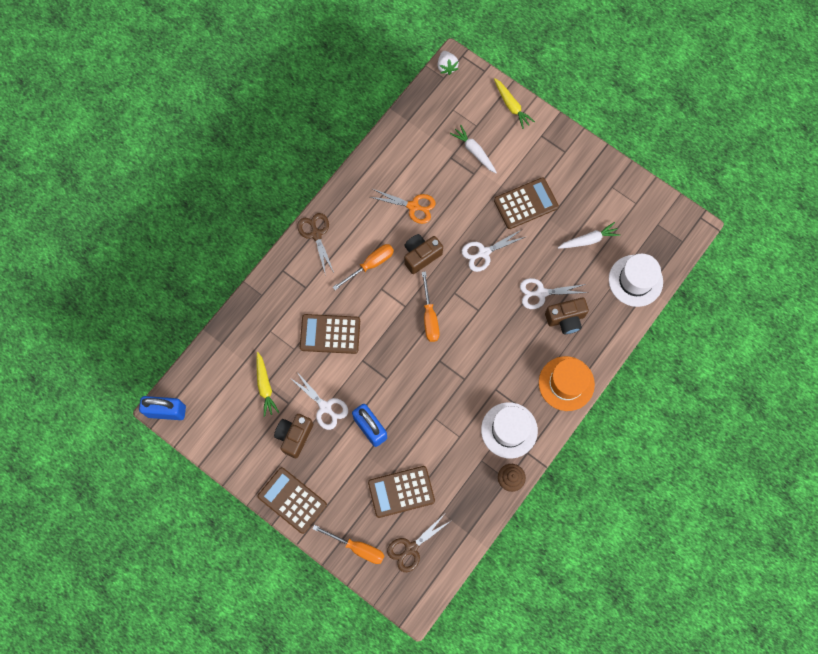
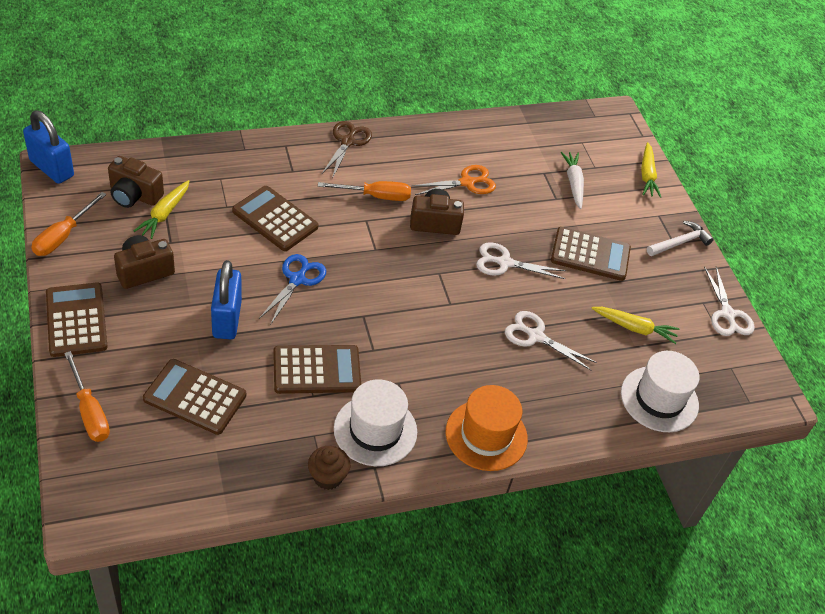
camera: 30 degrees right, 25 degrees down
(325, 407) = (202, 270): white scissors -> white scissors (727, 314)
(382, 367) = (297, 280): none -> blue scissors
(411, 548) = (145, 457): brown scissors -> none
(413, 206) = (467, 182): orange scissors -> orange scissors turned 75 degrees counterclockwise
(429, 317) = (391, 274): orange screwdriver -> orange screwdriver (63, 236)
(446, 66) = (606, 111): white strawberry -> none
(447, 419) = (316, 370): none -> brown calculator
(566, 319) = (542, 377): brown camera -> brown camera (134, 195)
(568, 148) = (680, 242): none -> white hammer
(588, 240) = (634, 328): white carrot -> yellow carrot

